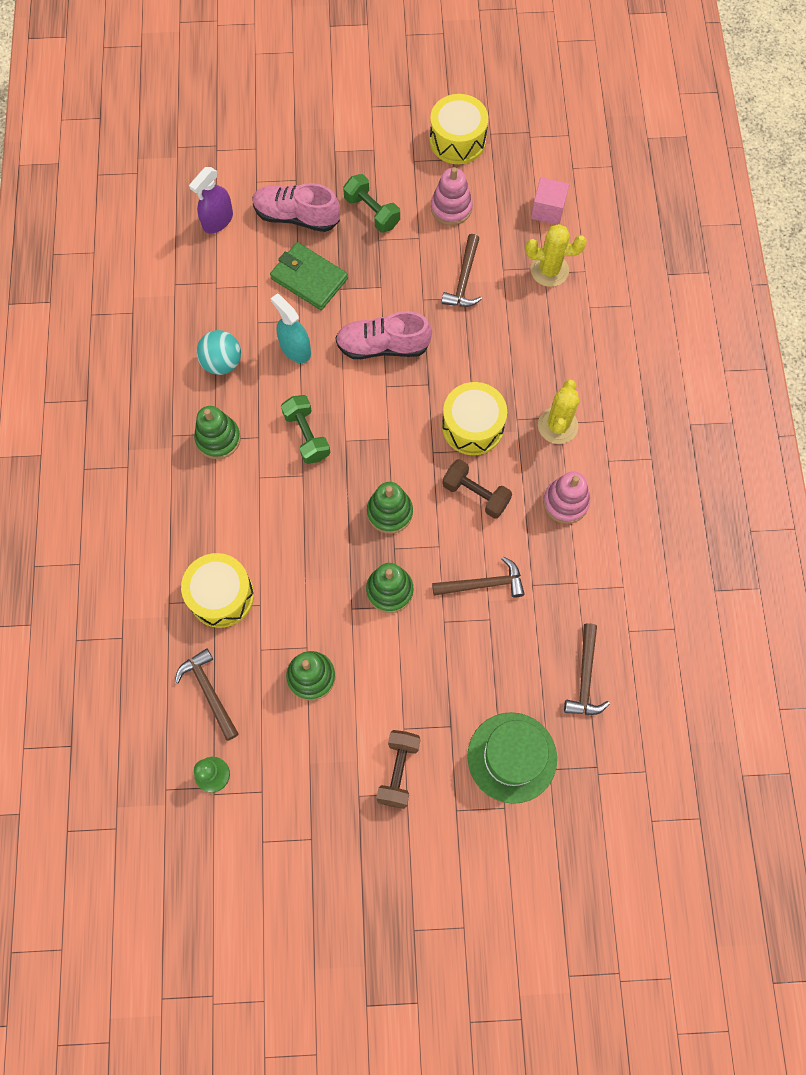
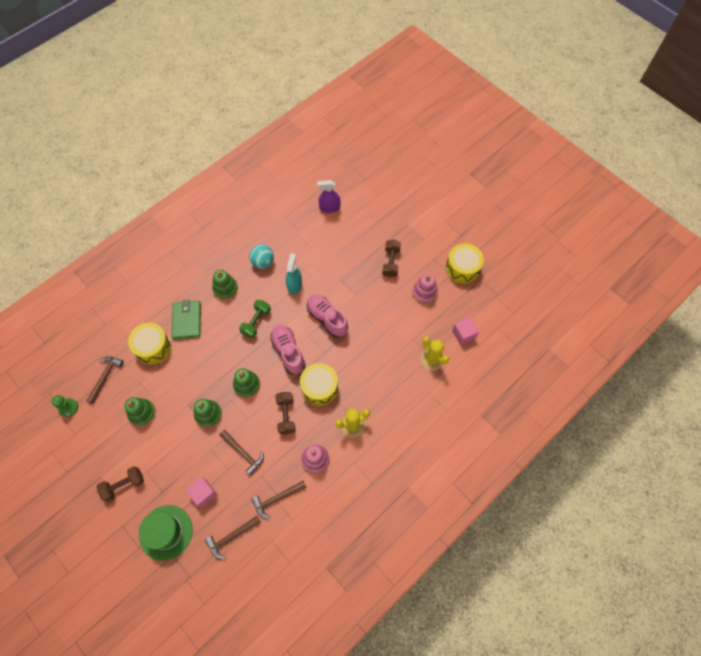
camera: 50 degrees right, 5 degrees down
(297, 216) = (360, 235): pink shoe -> pink shoe (288, 352)
(309, 278) = (334, 263): green wallet -> green wallet (187, 321)
(372, 212) = (391, 262): green dumbbell -> brown dumbbell
(464, 279) = (392, 326): brown hammer -> brown hammer (277, 499)
(497, 673) = (203, 493): none -> pink cube

